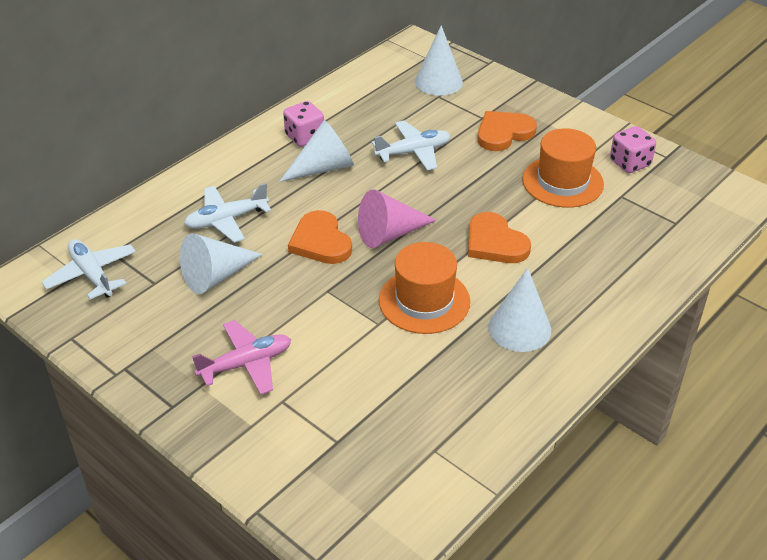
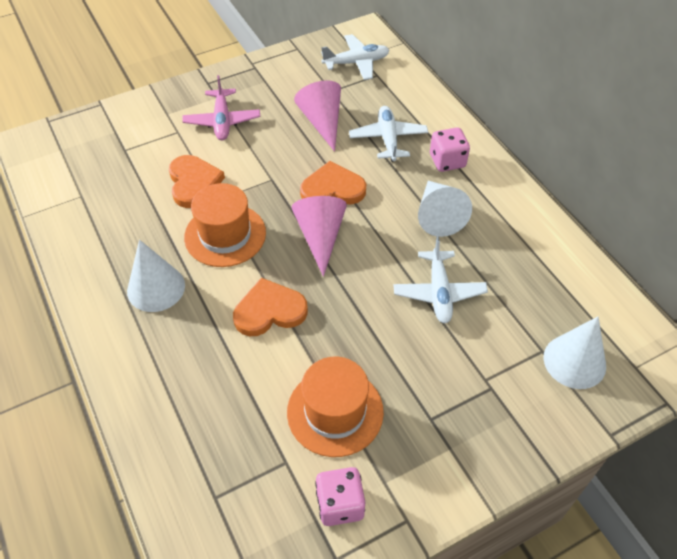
camera: 110 degrees right, 10 degrees up
(216, 276) = (322, 122): white cone -> pink cone
(304, 137) = (493, 213): pink dice -> pink dice (447, 161)
(503, 133) = (447, 389): orange heart -> orange heart (193, 183)

